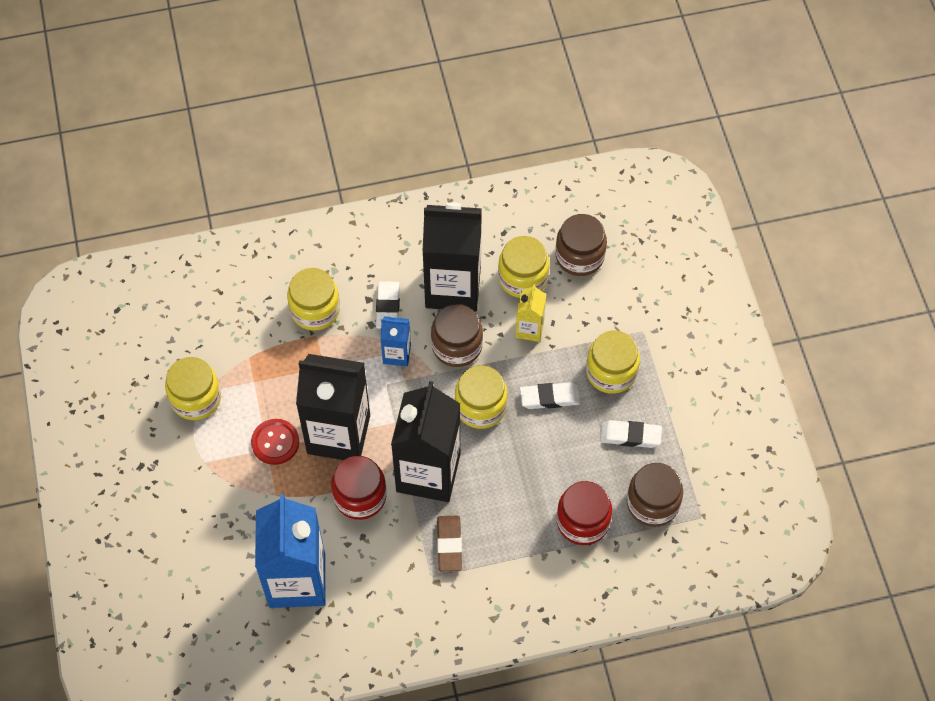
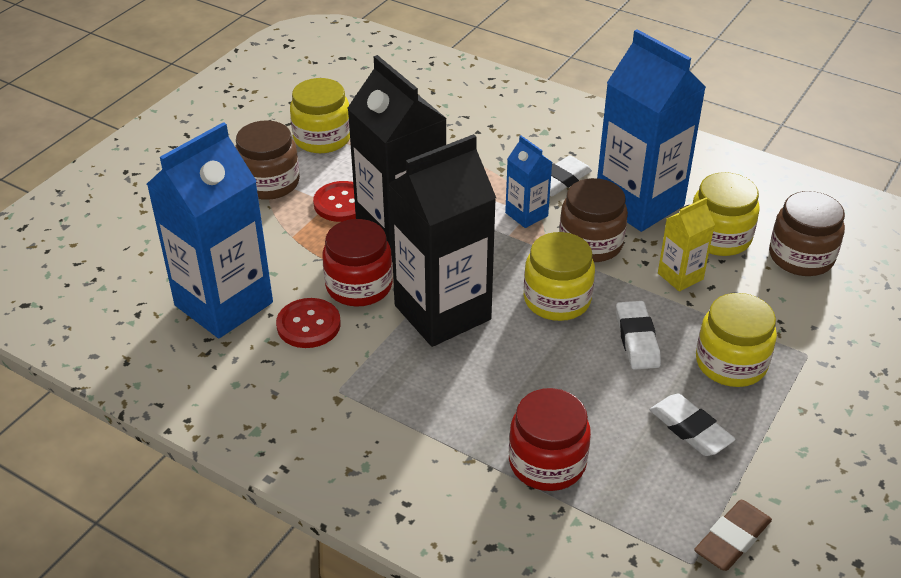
camera: 45 degrees right, 20 degrees down
(315, 310) = (494, 145): yellow jar -> none
(364, 549) = (308, 325): none -> red button
(449, 545) = (388, 379): brown eraser -> brown eraser (732, 539)
(453, 287) = (639, 203): black carton -> blue carton
(549, 398) = (637, 339): white eraser -> white eraser turned 45 degrees clockwise
(652, 503) = (647, 506): brown jar -> brown jar (269, 183)

